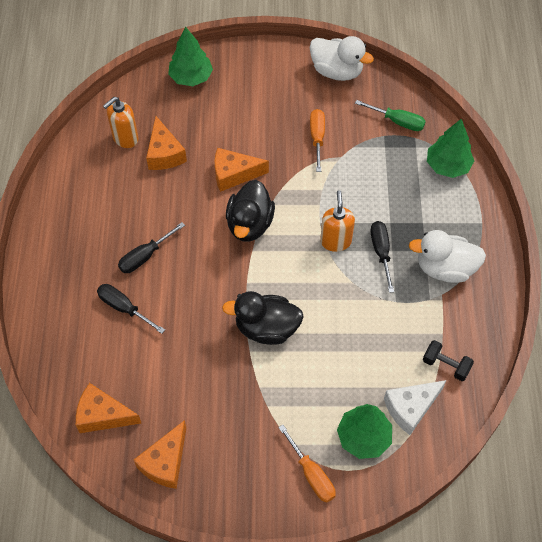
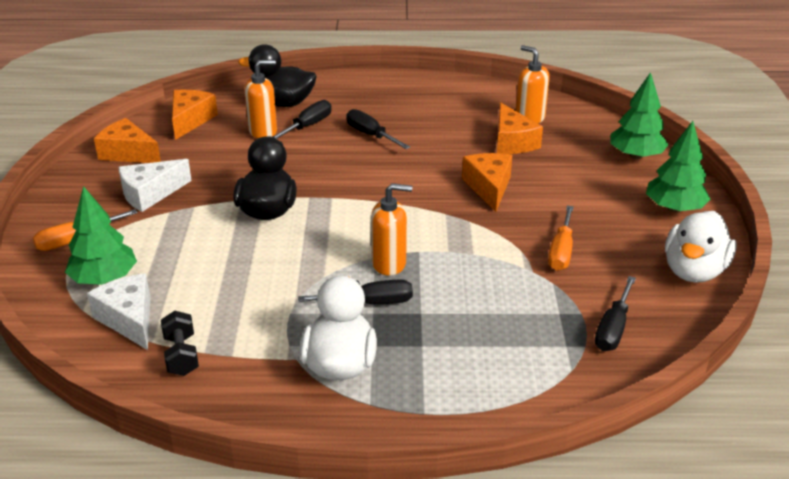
camera: 90 degrees right, 25 degrees down
(131, 345) = (263, 131): none -> orange soap dispenser
(164, 153) = (512, 142): orange cheese -> orange cheese turned 90 degrees counterclockwise
(239, 427) = (150, 194): none -> white cheese
(249, 224) = (414, 199): black duck -> black duck (283, 103)
(317, 138) = (561, 251): orange screwdriver -> orange screwdriver turned 105 degrees clockwise
(397, 121) = (613, 328): green screwdriver -> black screwdriver
(446, 365) = (181, 355): black dumbbell -> black dumbbell turned 45 degrees counterclockwise
(447, 166) = (534, 380): green tree -> green tree (674, 208)

